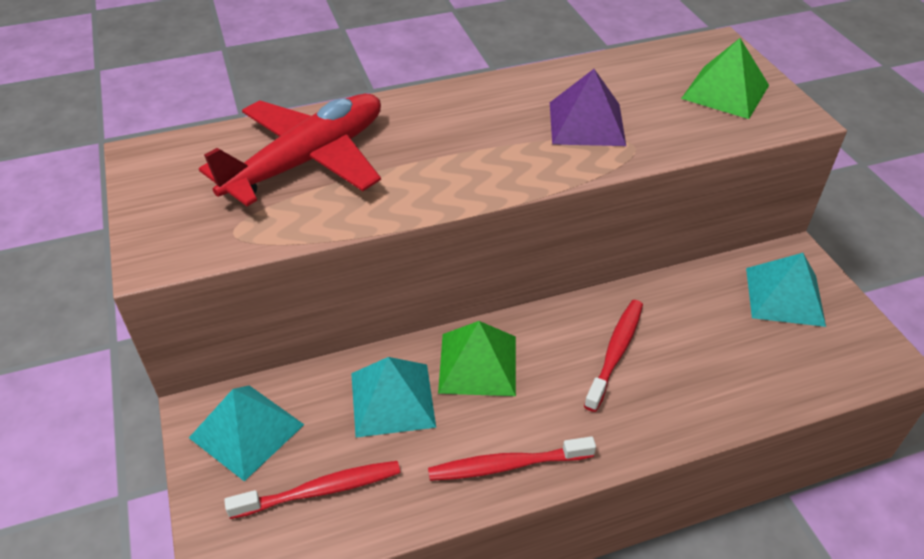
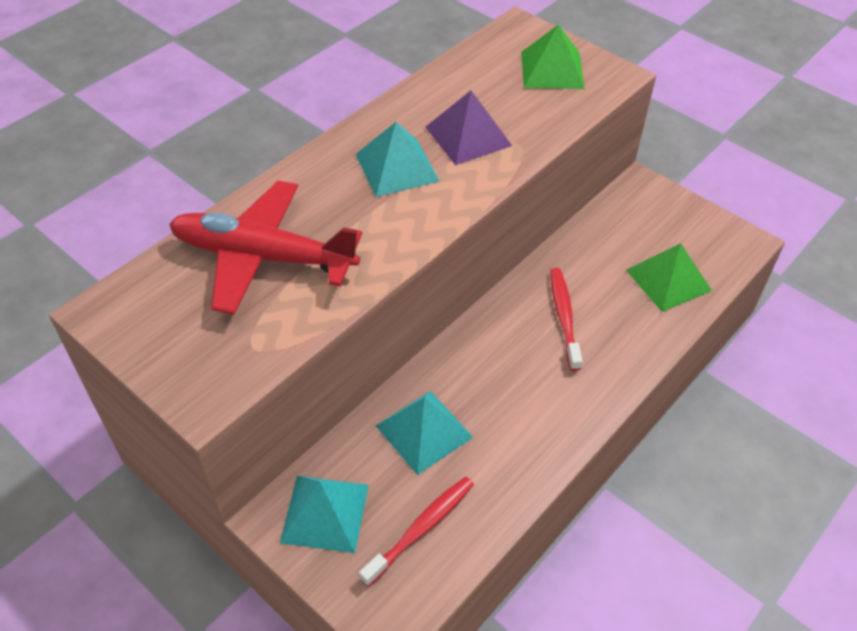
camera: 30 degrees left, 5 degrees up
(307, 161) = (263, 257): red plane -> red plane turned 90 degrees counterclockwise
(477, 364) = (469, 372): green pyramid -> green pyramid (668, 280)
(507, 465) = (545, 440): red toothbrush -> none
(784, 296) = (652, 221): turquoise pyramid -> turquoise pyramid (397, 167)

